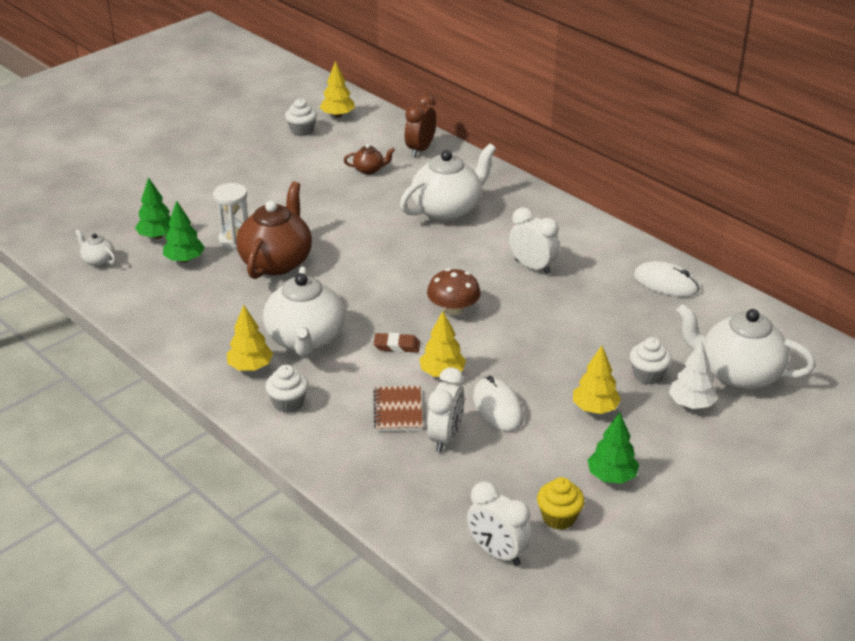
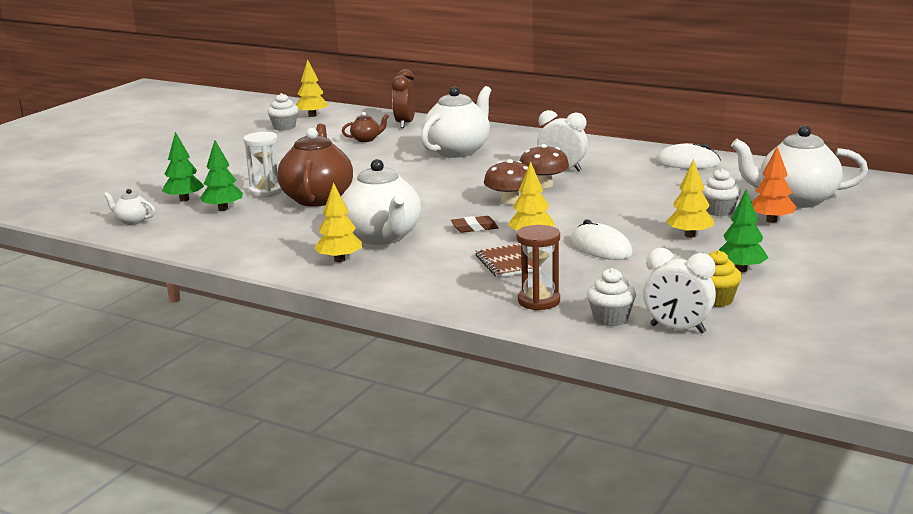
camera: 15 degrees left, 15 degrees down
(288, 403) = (395, 275): white cupcake -> white cupcake (611, 319)
(395, 477) = (539, 301): none -> brown hourglass
(445, 437) = (567, 271): white clock -> none
(500, 288) = (543, 184): none -> brown mushroom
(691, 404) = (771, 220): white tree -> orange tree

